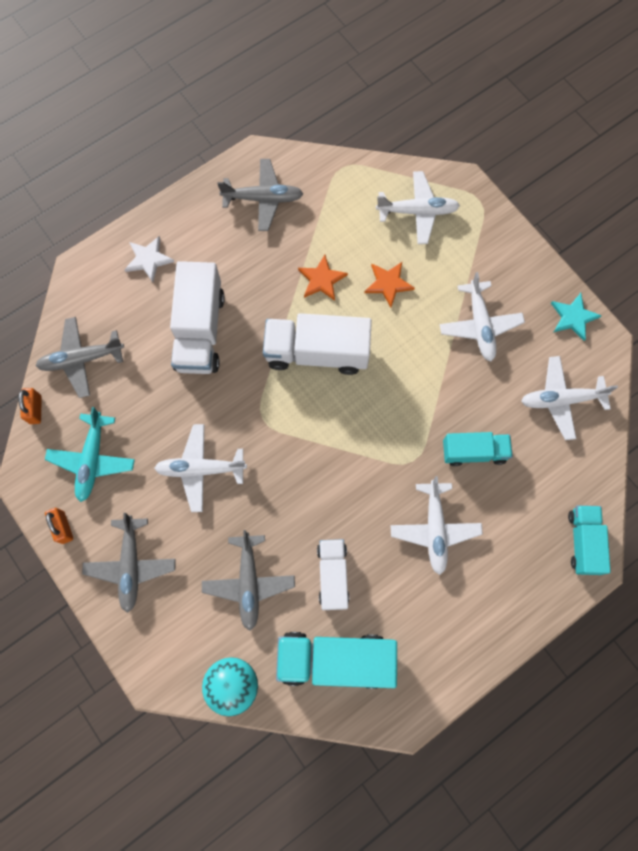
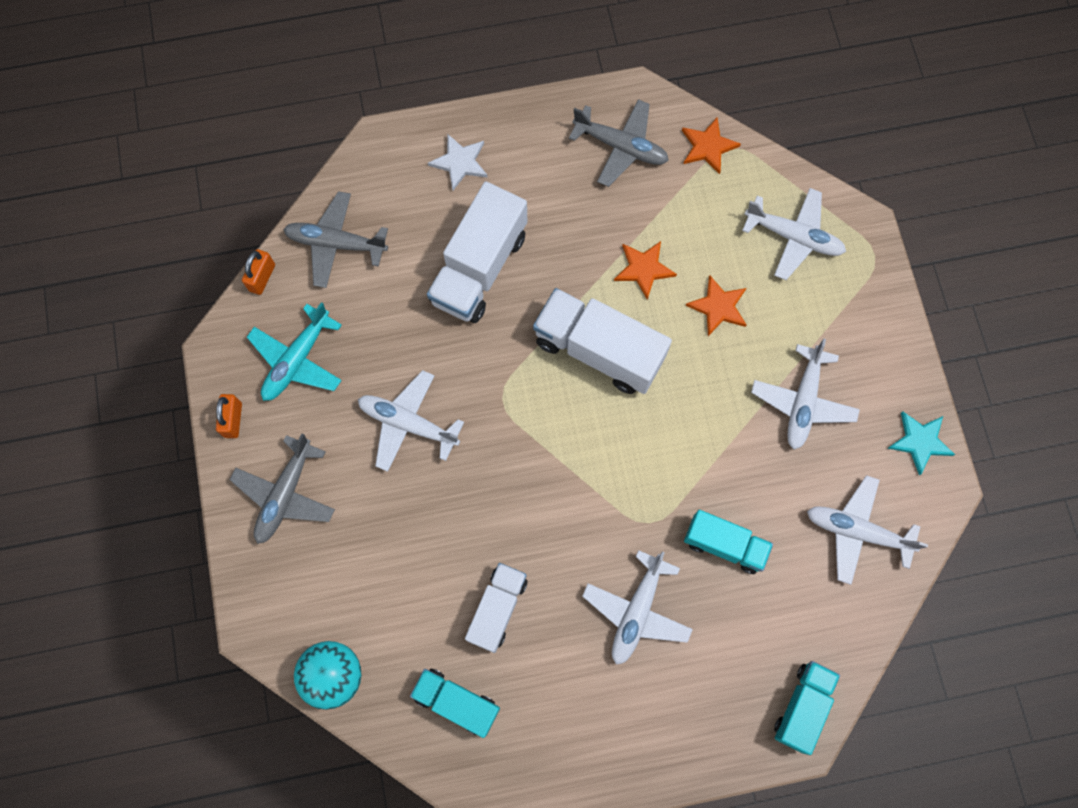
camera: 25 degrees right, 0 degrees up
(249, 582) = (402, 573): grey plane -> none
(326, 173) = (708, 146): none -> orange star
(335, 659) = (456, 702): turquoise truck -> turquoise truck, size x0.61

